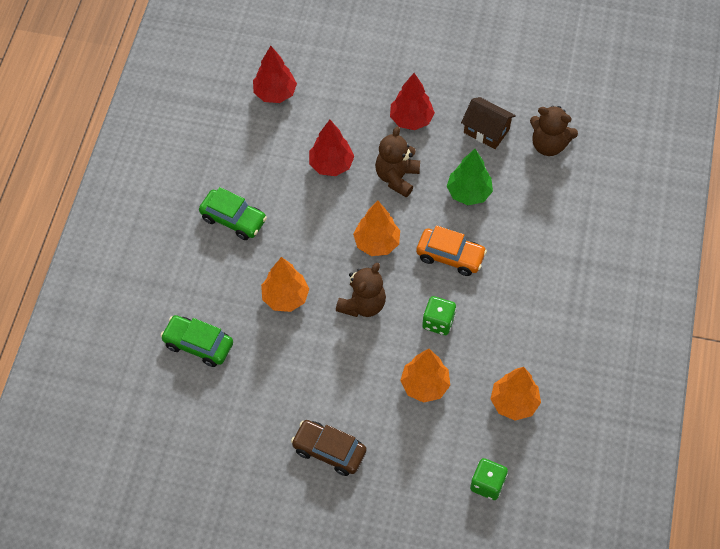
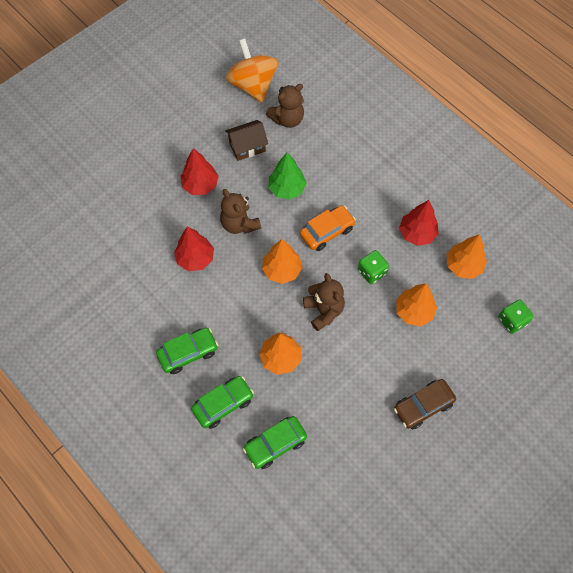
camera: 55 degrees left, 5 degrees up
(205, 278) = (223, 404): none -> green car
(275, 93) = (104, 257): red tree -> red tree (417, 233)
(561, 91) = (253, 85): none -> orange spinning top

